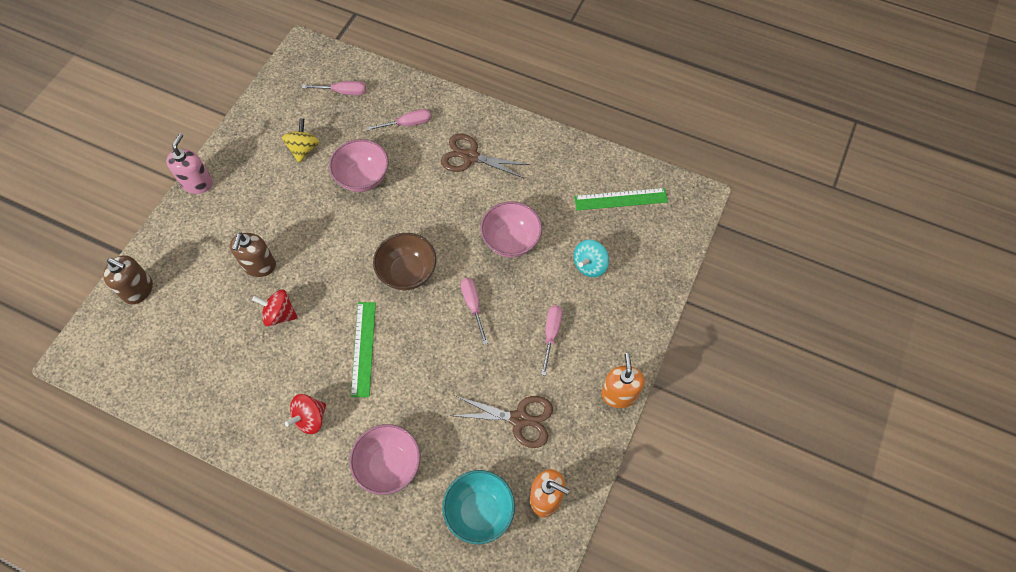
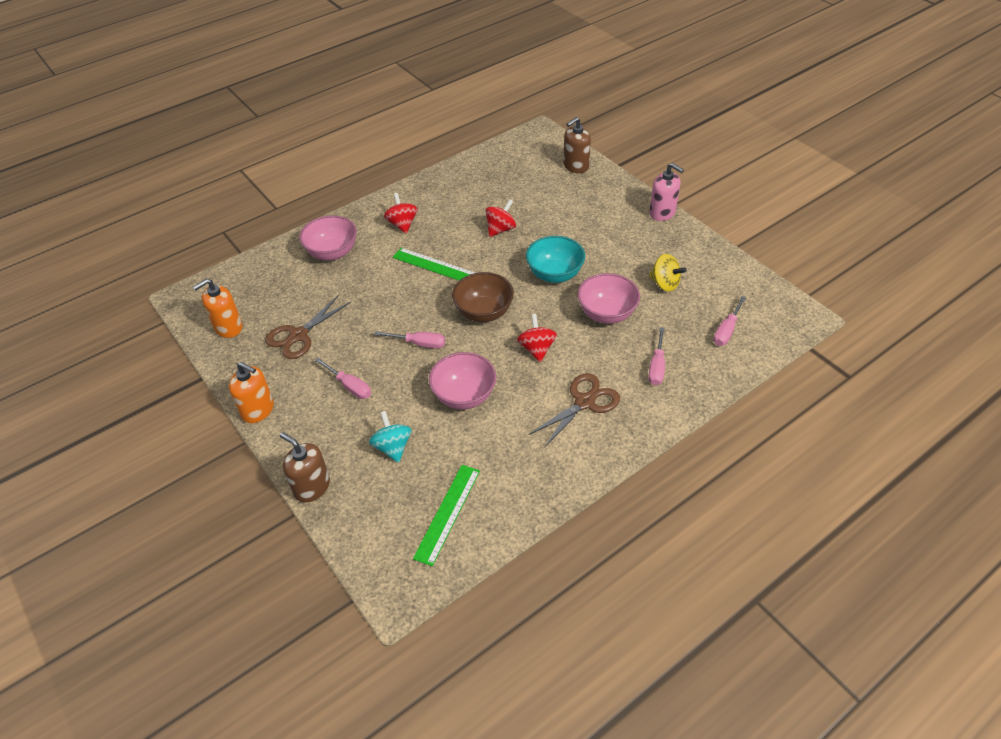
camera: 120 degrees right, 15 degrees down
(259, 265) = (554, 229): brown soap dispenser -> brown soap dispenser (312, 487)
(431, 212) = (537, 349): none -> red spinning top
(479, 511) = (256, 288): turquoise bowl -> turquoise bowl (554, 274)

